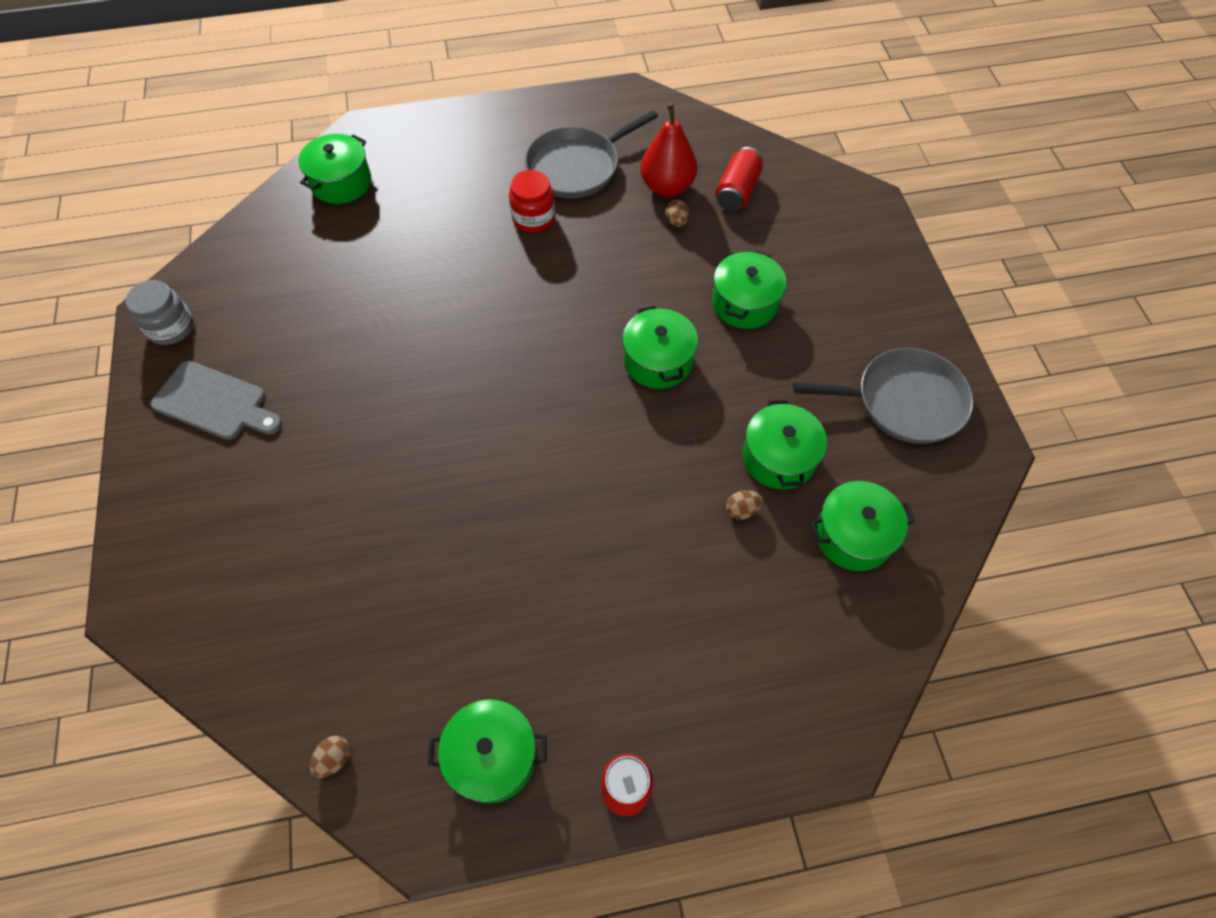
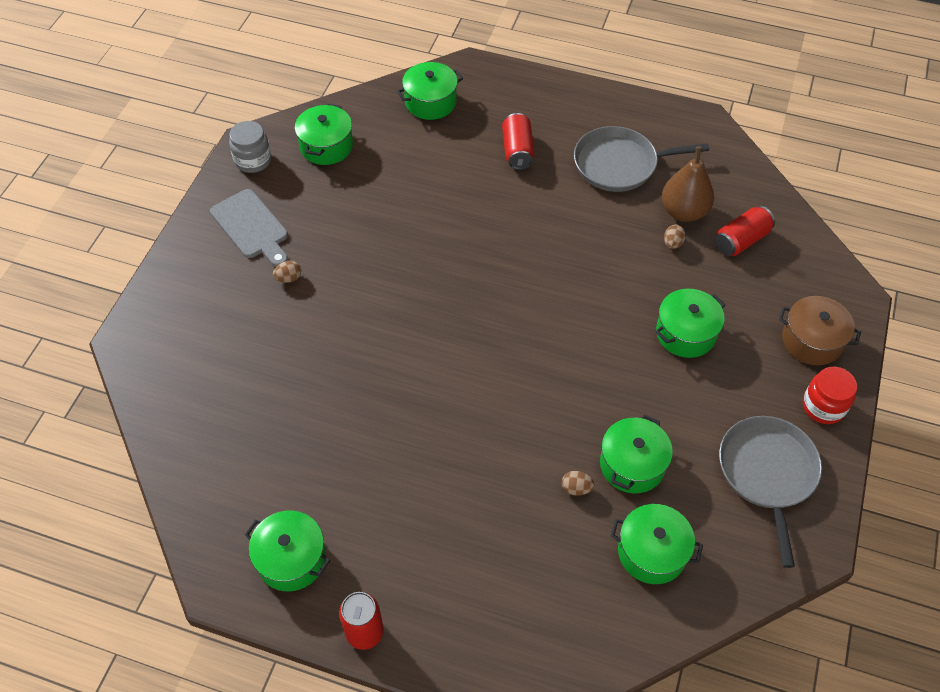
camera: 30 degrees right, 5 degrees down
(334, 759) = (192, 503): brown egg -> brown egg (288, 278)
(465, 195) = (517, 151): none -> red can
(533, 218) = (559, 191): red jar -> red jar (823, 406)
(658, 361) = (585, 345): green pot -> green pot (326, 146)
(667, 187) = (683, 211): red pear -> brown pear
(859, 257) = (812, 340): none -> brown pot
(903, 401) = (767, 473): grey pan -> grey pan turned 120 degrees counterclockwise

